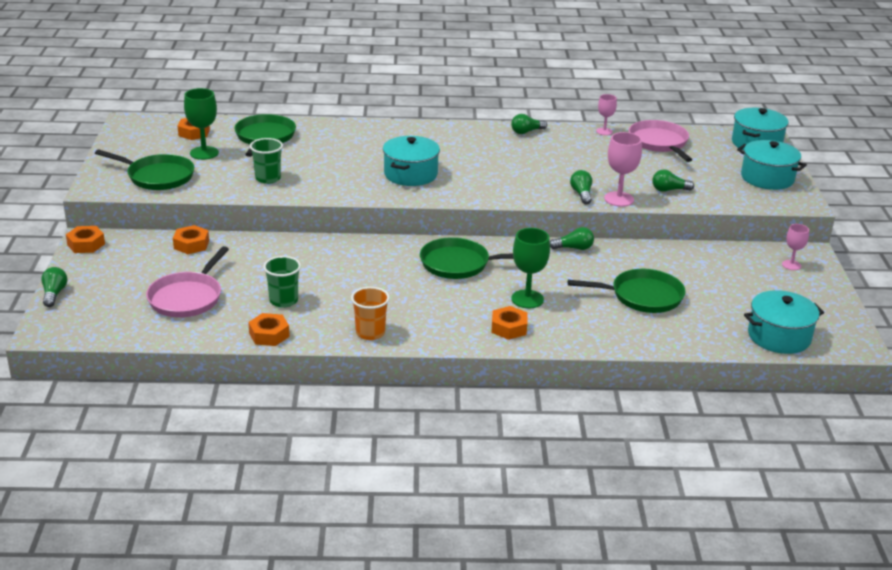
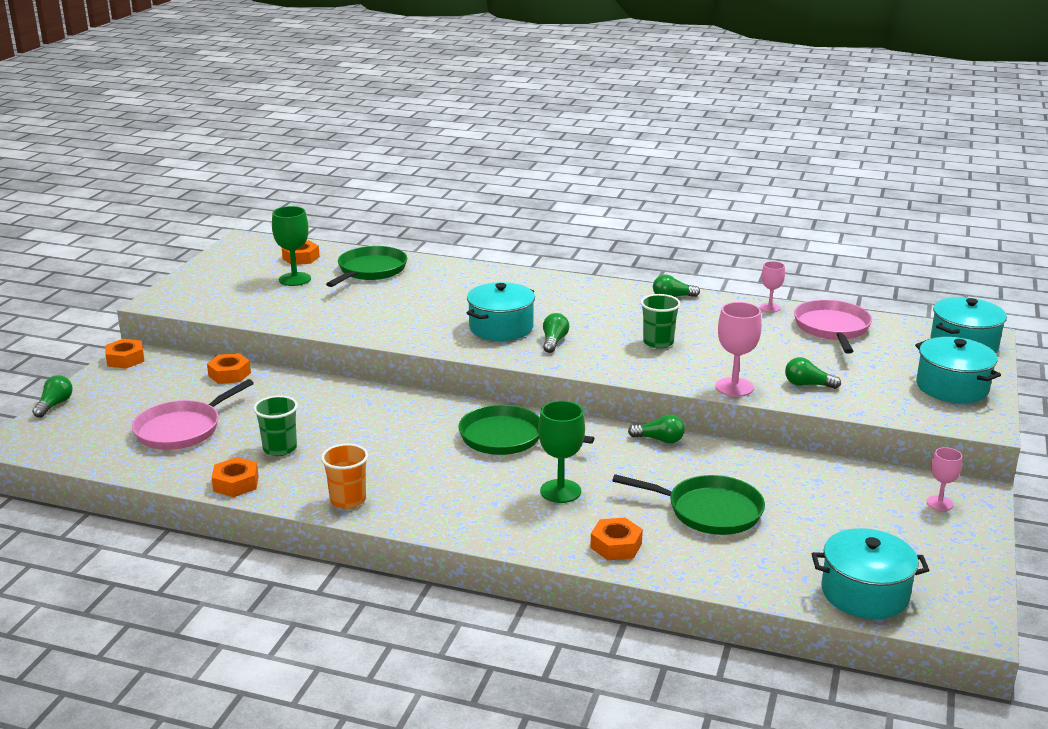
camera: 20 degrees right, 5 degrees down
(158, 176) = (228, 297): green pan -> none
(268, 178) = (340, 313): green cup -> green cup (658, 342)
(509, 328) = (514, 522): orange nut -> orange nut (616, 545)
(581, 194) = (690, 375): green light bulb -> green light bulb (554, 341)

